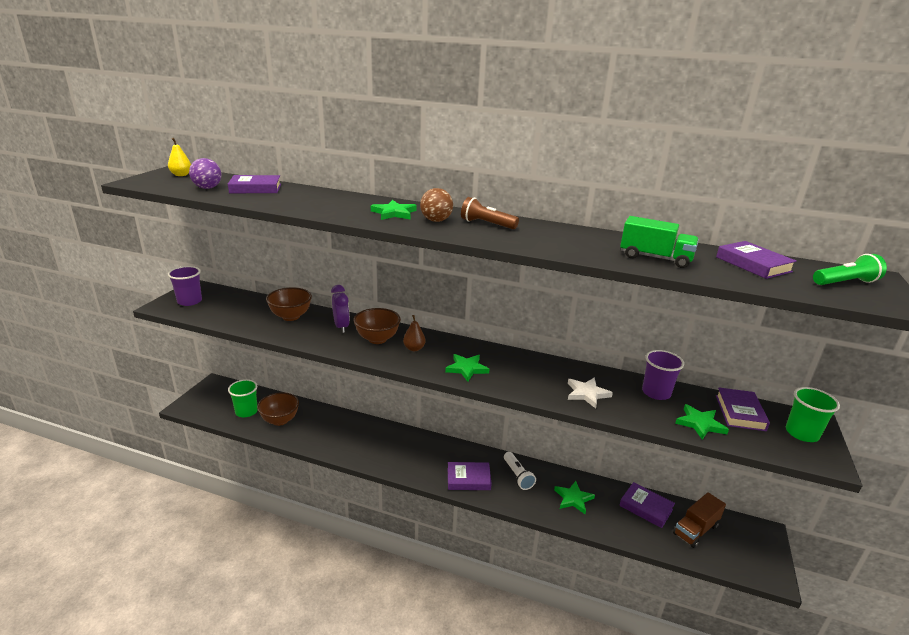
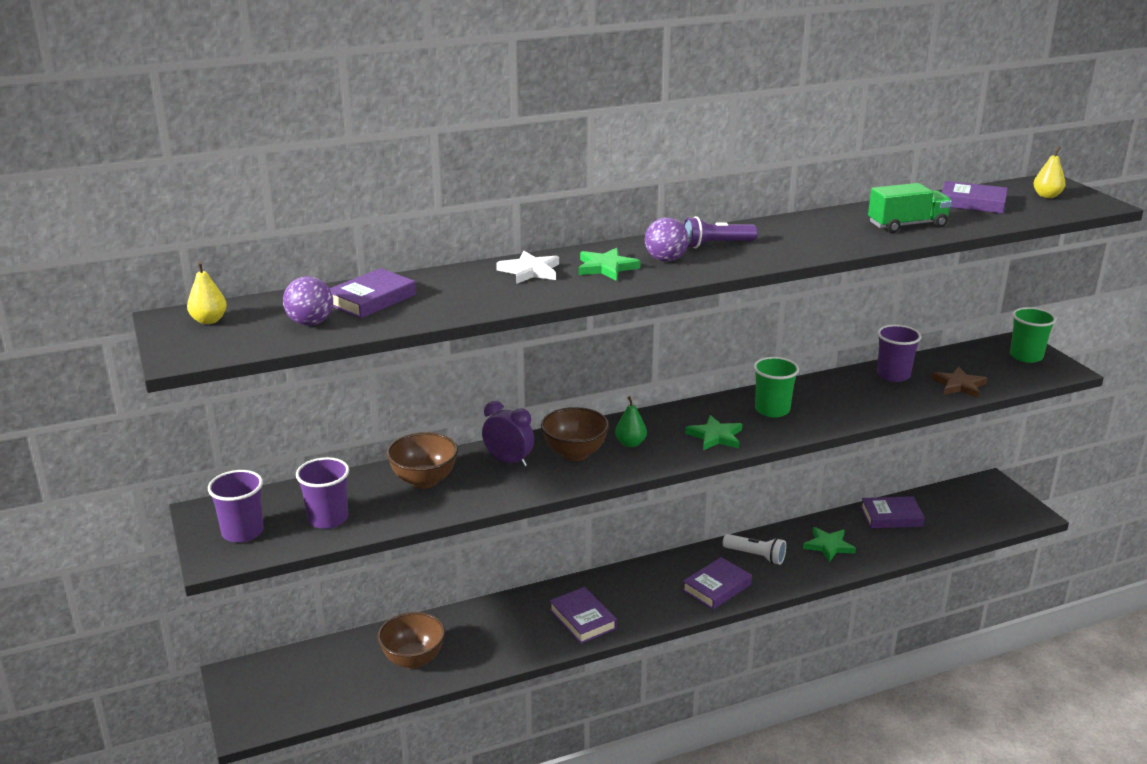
camera: 40 degrees left, 0 degrees up
(225, 312) = (328, 519): none -> purple cup
(246, 411) = (349, 678): green cup -> green cup (772, 410)
(414, 348) = (630, 443): brown pear -> green pear
(436, 220) = (665, 260): brown ball -> purple ball
(486, 224) = (716, 245): brown flashlight -> purple flashlight
(587, 394) = (848, 404): white star -> white star (530, 271)
(695, 530) = (946, 512): brown truck -> none
(700, 424) = (959, 385): green star -> brown star
(740, 412) = (969, 361): purple book -> purple book (582, 619)
(845, 282) = (1047, 196): green flashlight -> yellow pear

